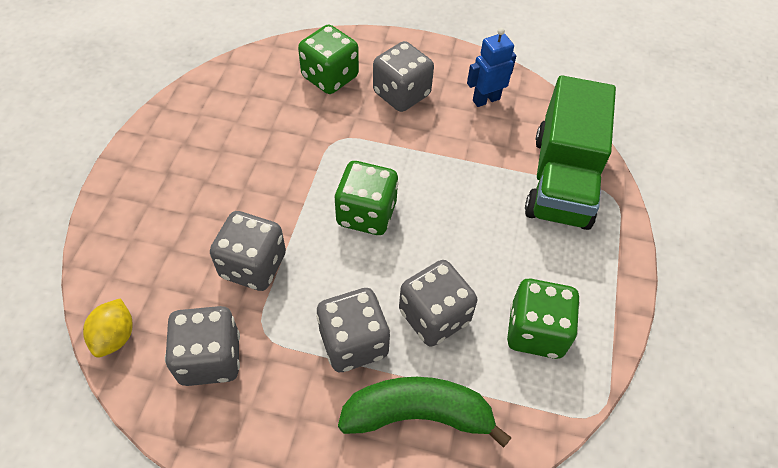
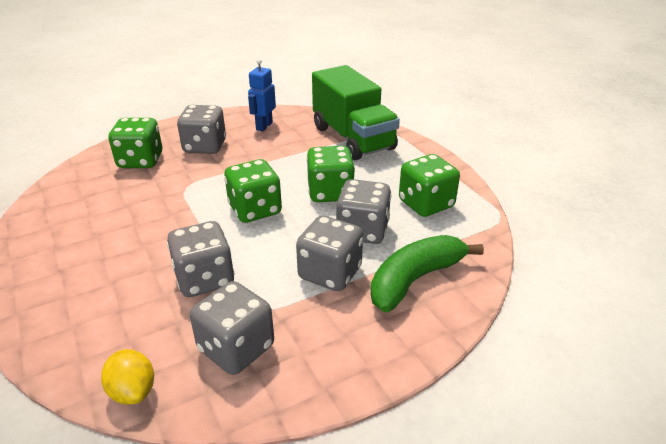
camera: 40 degrees left, 20 degrees down
(456, 242) = (330, 192): none -> green dice

